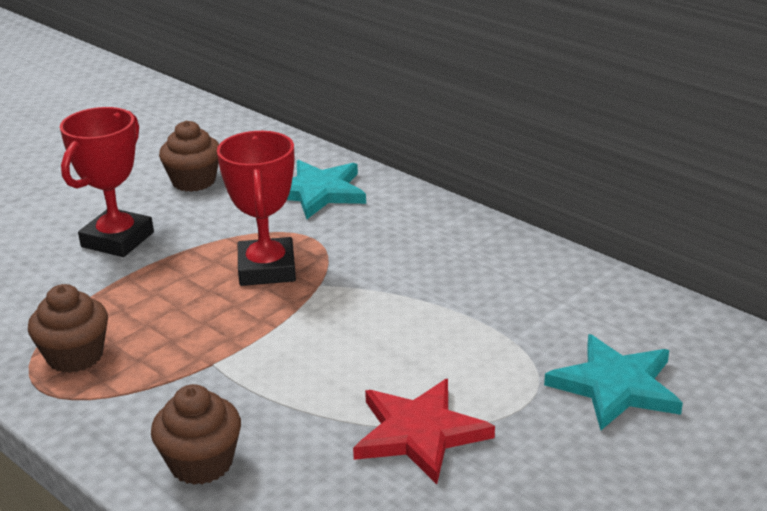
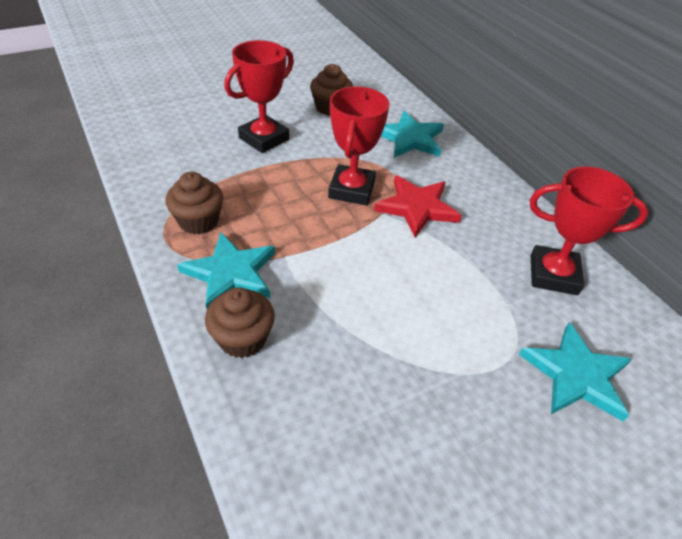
camera: 15 degrees right, 15 degrees up
(150, 400) = (231, 273): none -> turquoise star
(419, 433) = (408, 367): red star -> red star (417, 207)
(555, 295) = (553, 275): none -> red trophy

